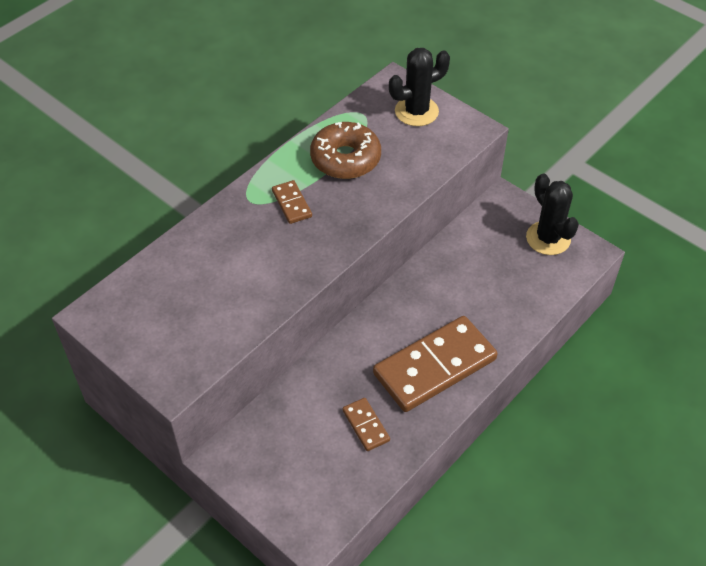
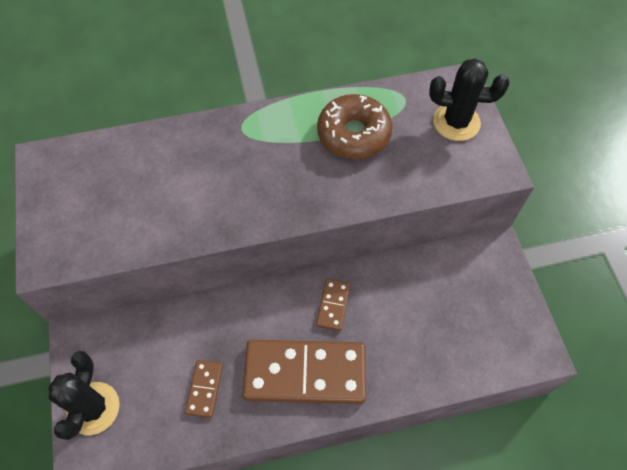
camera: 35 degrees right, 10 degrees up
(292, 204) = (273, 151): brown domino -> brown domino (333, 305)
(548, 238) = (508, 313): black cactus -> black cactus (93, 408)

